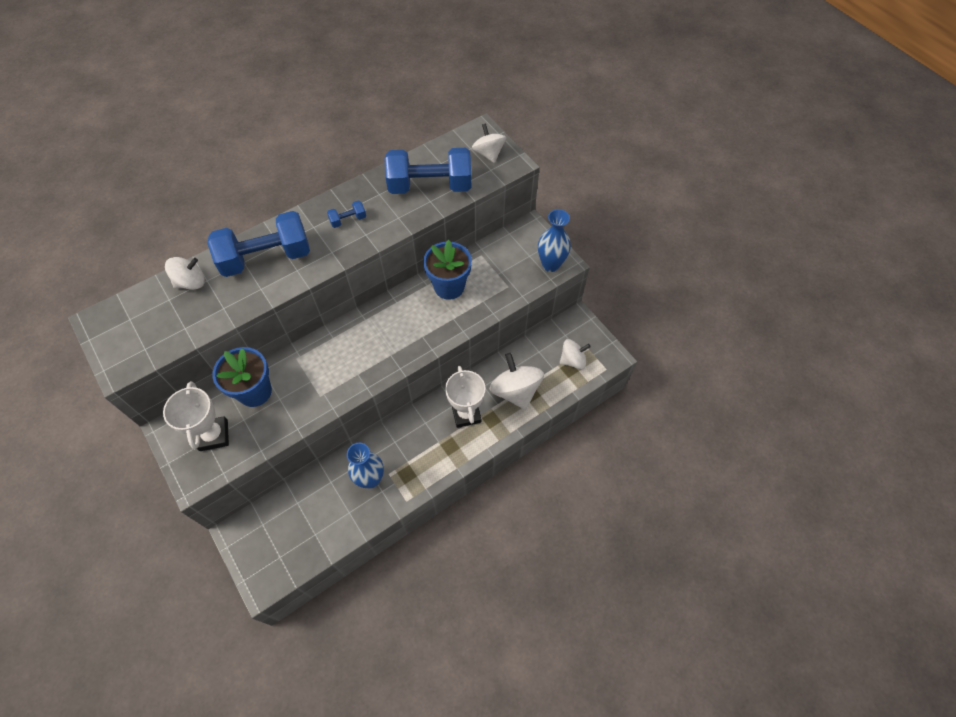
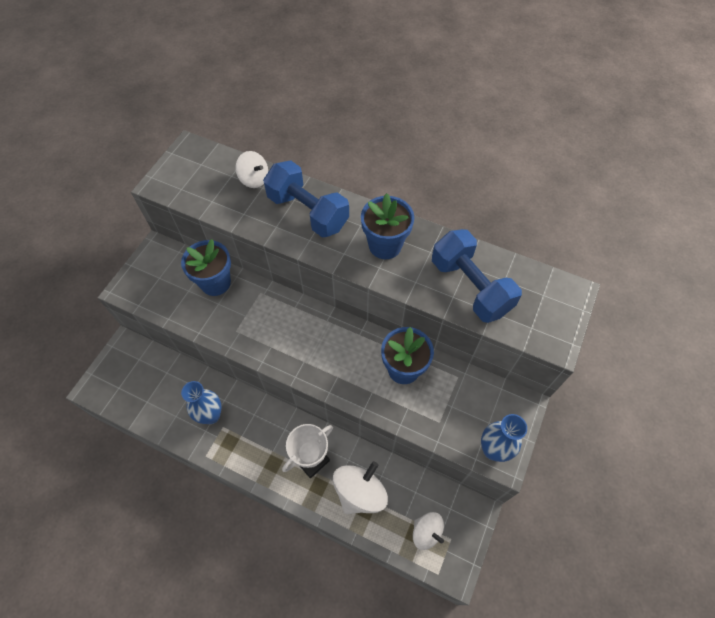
camera: 60 degrees right, 0 degrees up
(214, 435) = (165, 279): white trophy -> none
(348, 220) = (385, 245): blue dumbbell -> blue flower pot
(488, 153) = (550, 315): white spinning top -> none

